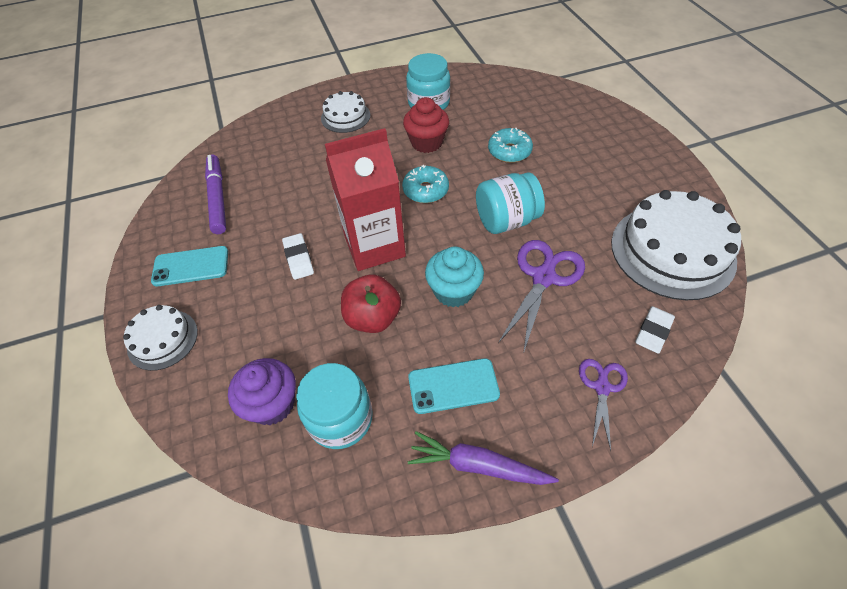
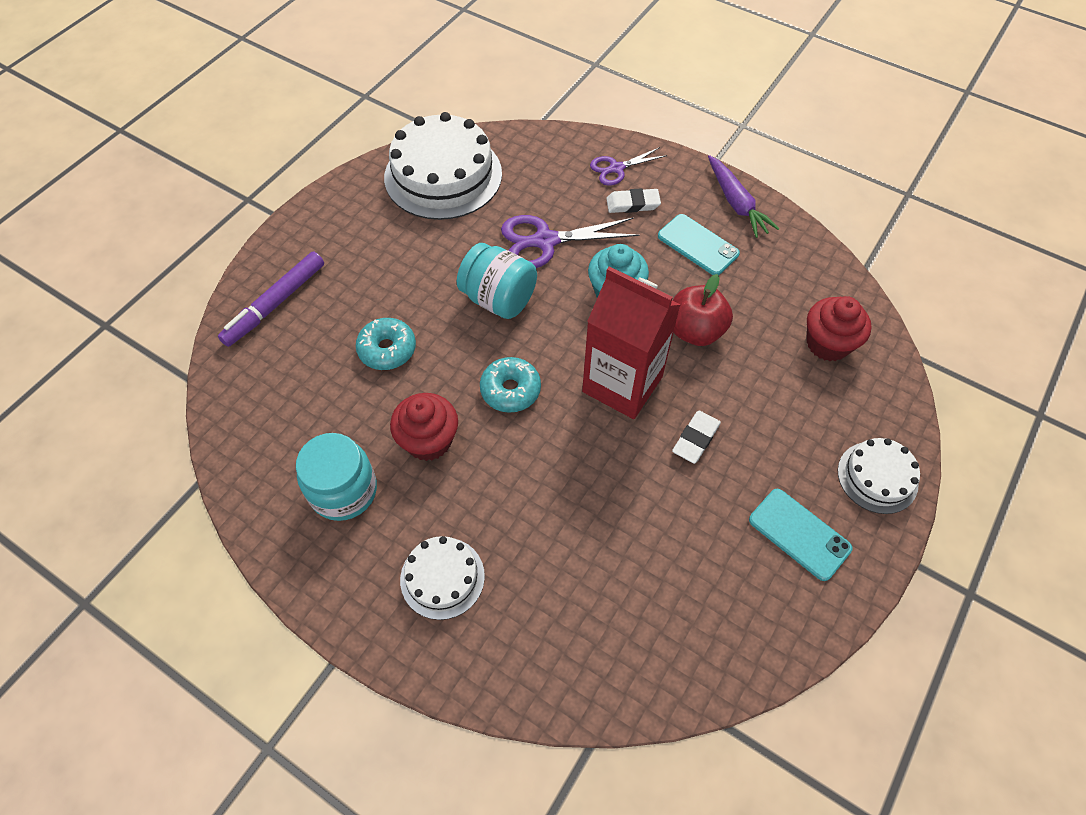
camera: 130 degrees left, 5 degrees up
(218, 198) = (701, 604): purple marker -> purple marker (275, 304)
(272, 404) = (827, 343): purple cupcake -> red cupcake
(340, 418) = (790, 293): turquoise jar -> none
(653, 331) = (541, 160): white eraser -> white eraser (633, 204)

